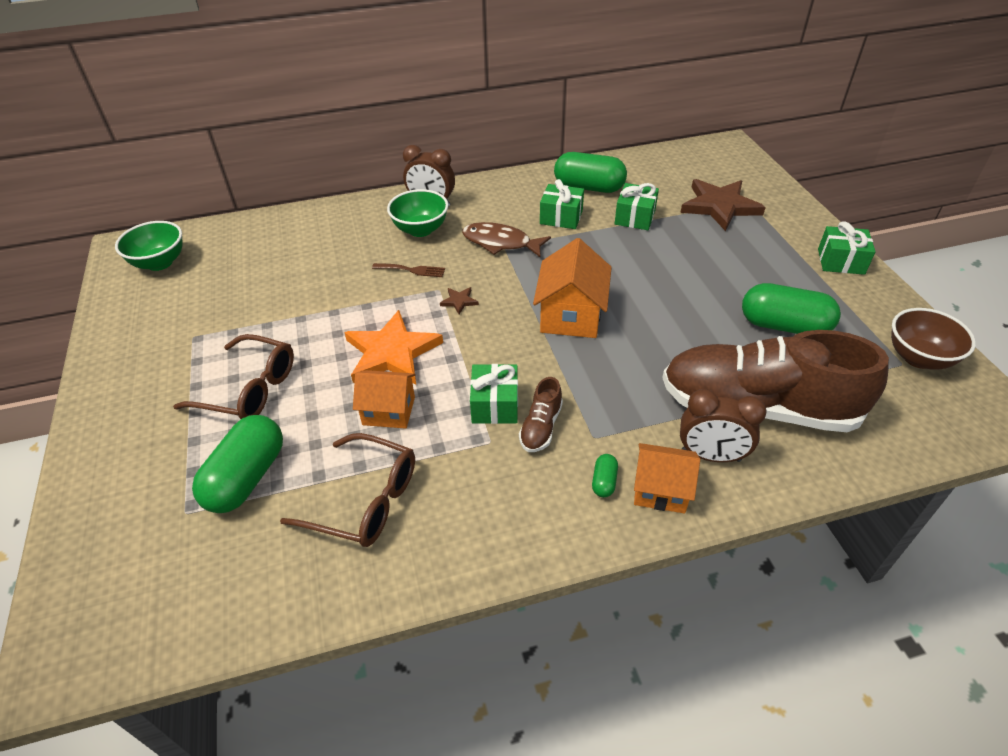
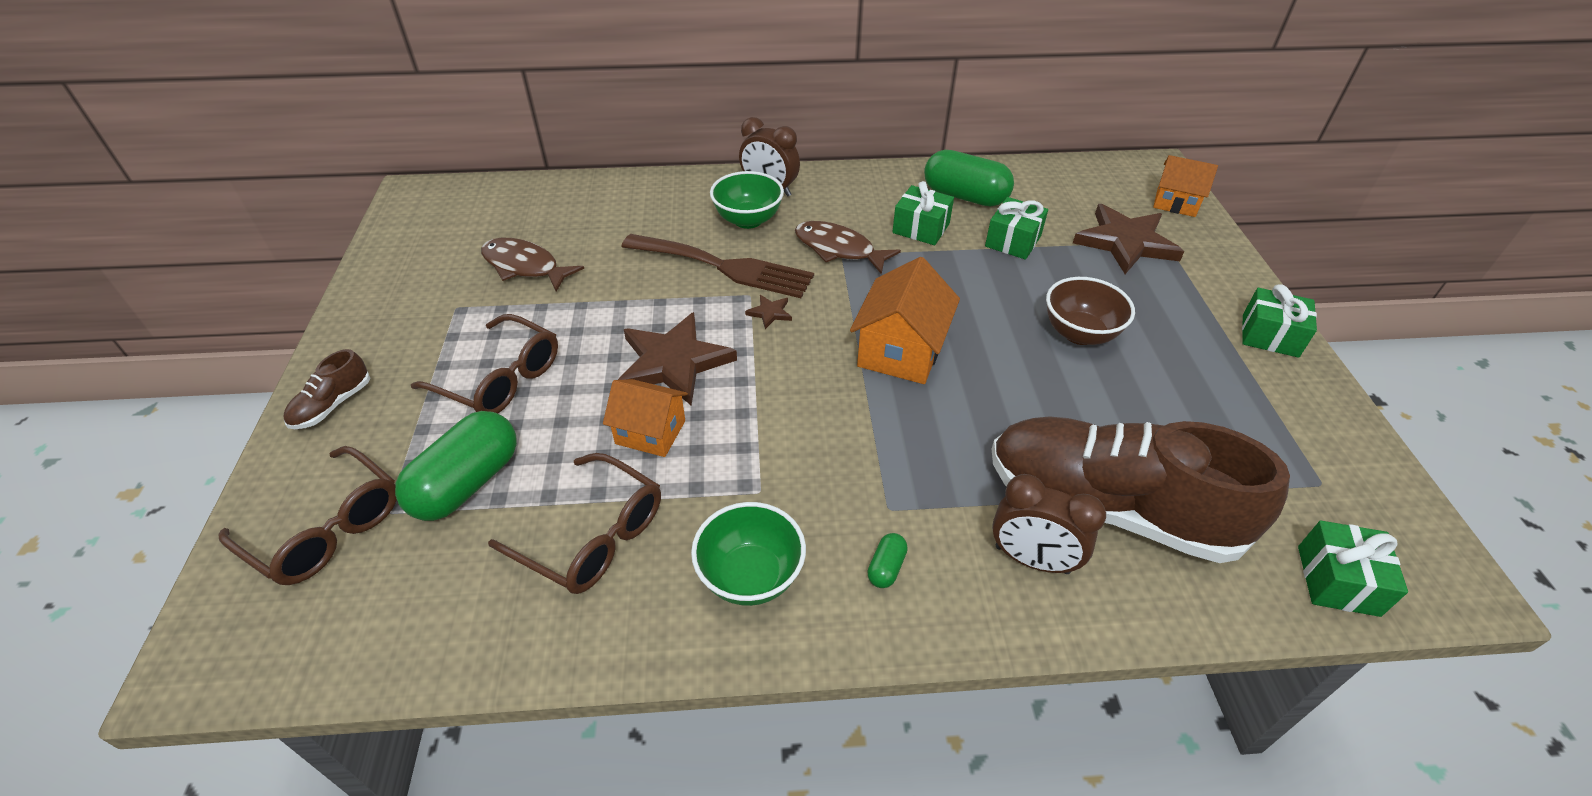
camera: 10 degrees right, 0 degrees up
(135, 536) = (326, 528): none -> brown glasses
(160, 263) = (445, 217): green bowl -> green bowl (750, 576)
(242, 294) = (524, 266): none -> brown fish
(391, 352) = (673, 362): orange star -> brown star
(412, 270) = (725, 267): brown fork -> brown fork, size x2.26
(495, 405) = (778, 446): green gift -> green gift (1337, 580)
(541, 427) = (826, 484): brown shoe -> brown shoe (332, 405)
(660, 490) = (955, 592): orange house -> orange house (1176, 203)
(784, 326) = (1172, 408): green capsule -> none
(918, 358) = (1346, 480): brown bowl -> brown bowl (1079, 333)

